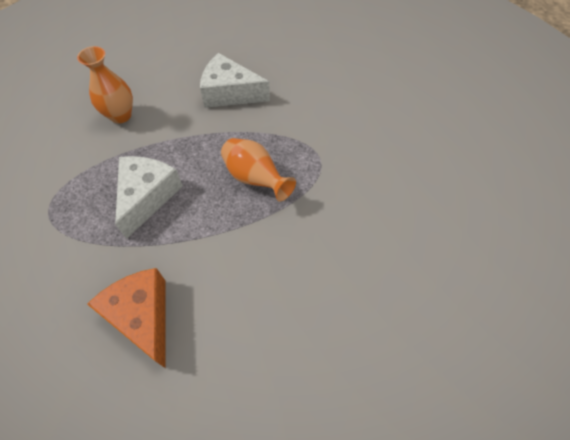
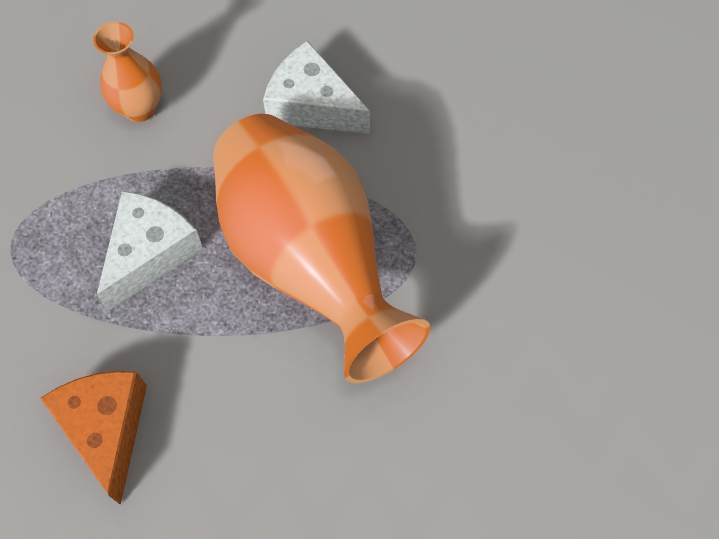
camera: 15 degrees right, 5 degrees up
(255, 178) = (310, 262): orange vase -> orange vase, size x2.23

